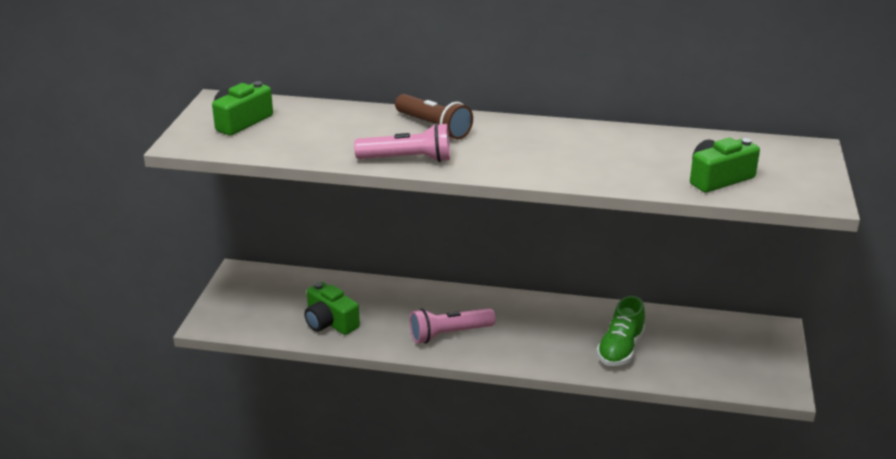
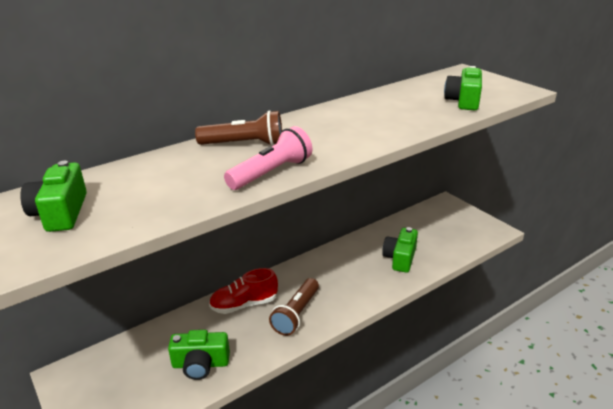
camera: 45 degrees left, 0 degrees up
(419, 301) = (244, 304): none -> red shoe
(449, 334) = (296, 314): pink flashlight -> brown flashlight
(620, 349) = (400, 258): green shoe -> green camera

